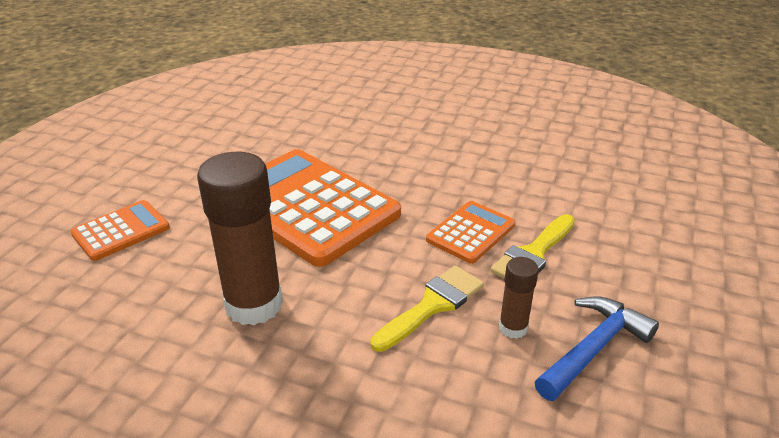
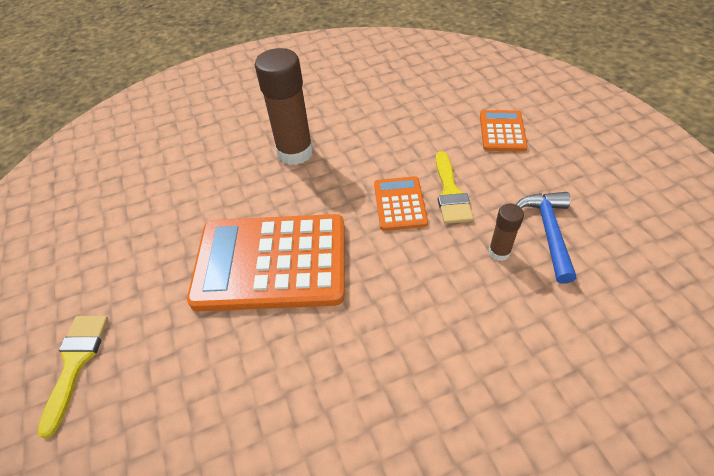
camera: 40 degrees left, 15 degrees up
(121, 231) = (145, 401): orange calculator -> orange calculator (502, 131)
(254, 305) = (336, 369): brown glue stick -> brown glue stick (295, 152)
(432, 305) = (442, 273): yellow brush -> yellow brush (76, 362)

